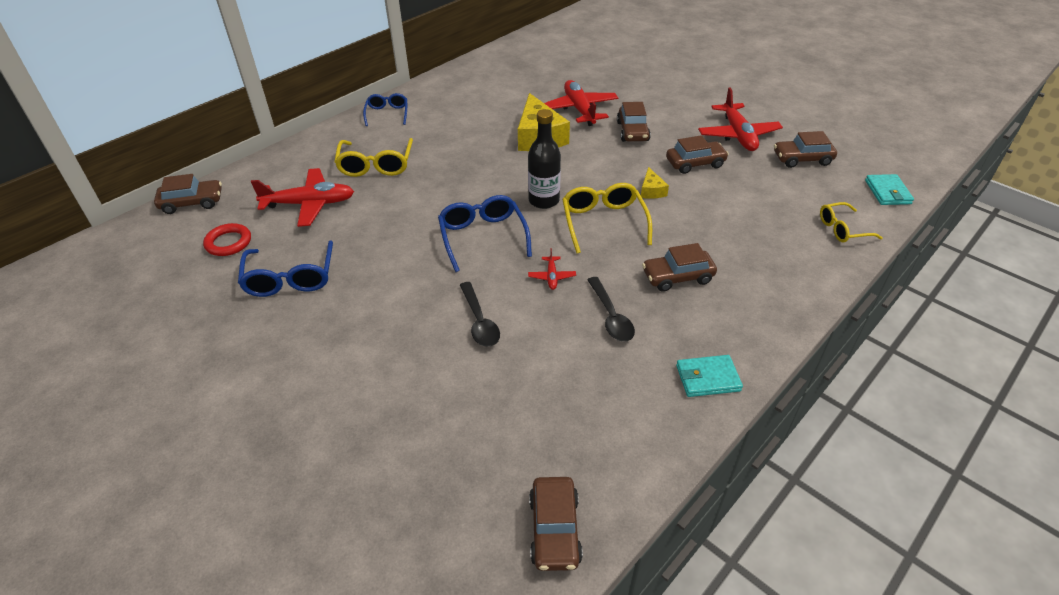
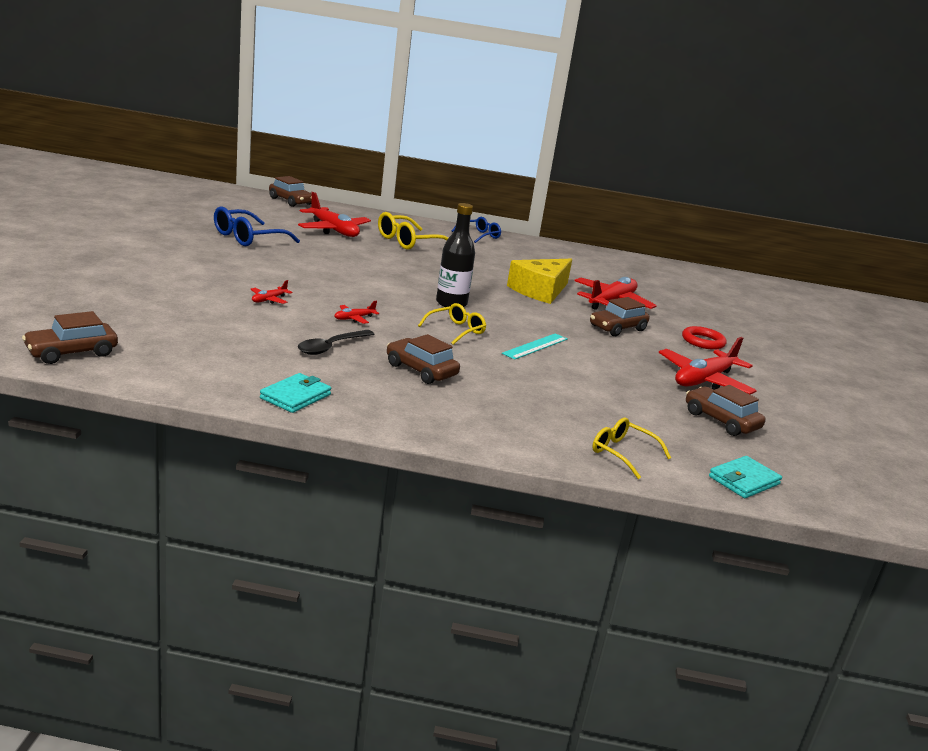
camera: 50 degrees right, 20 degrees down
(228, 243) = (263, 216): red ring -> red ring (703, 341)
(479, 321) = (269, 300): black spoon -> red plane
(482, 237) = (371, 288): blue glasses -> none
(603, 222) = (456, 330): yellow glasses -> yellow glasses, size x0.64
(651, 190) = (535, 346): yellow cheese -> turquoise ruler
(695, 163) = (614, 362): brown car -> none
(707, 378) = (295, 396): turquoise wallet -> turquoise wallet turned 75 degrees clockwise

